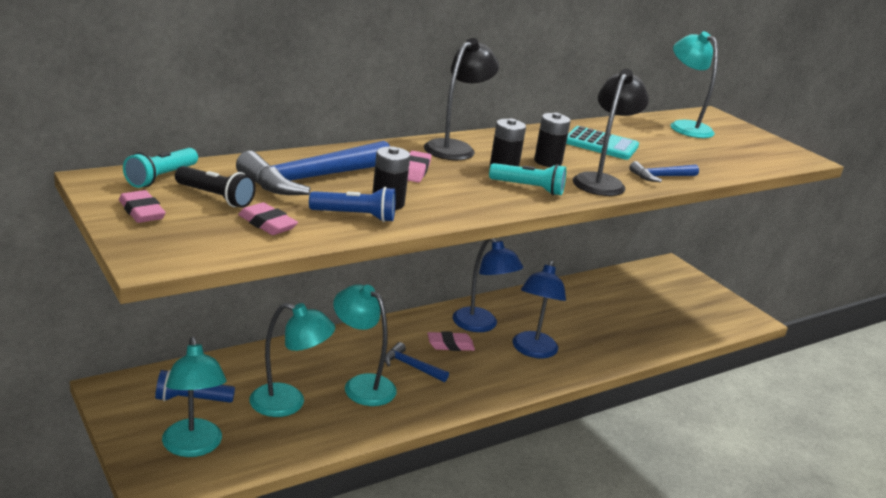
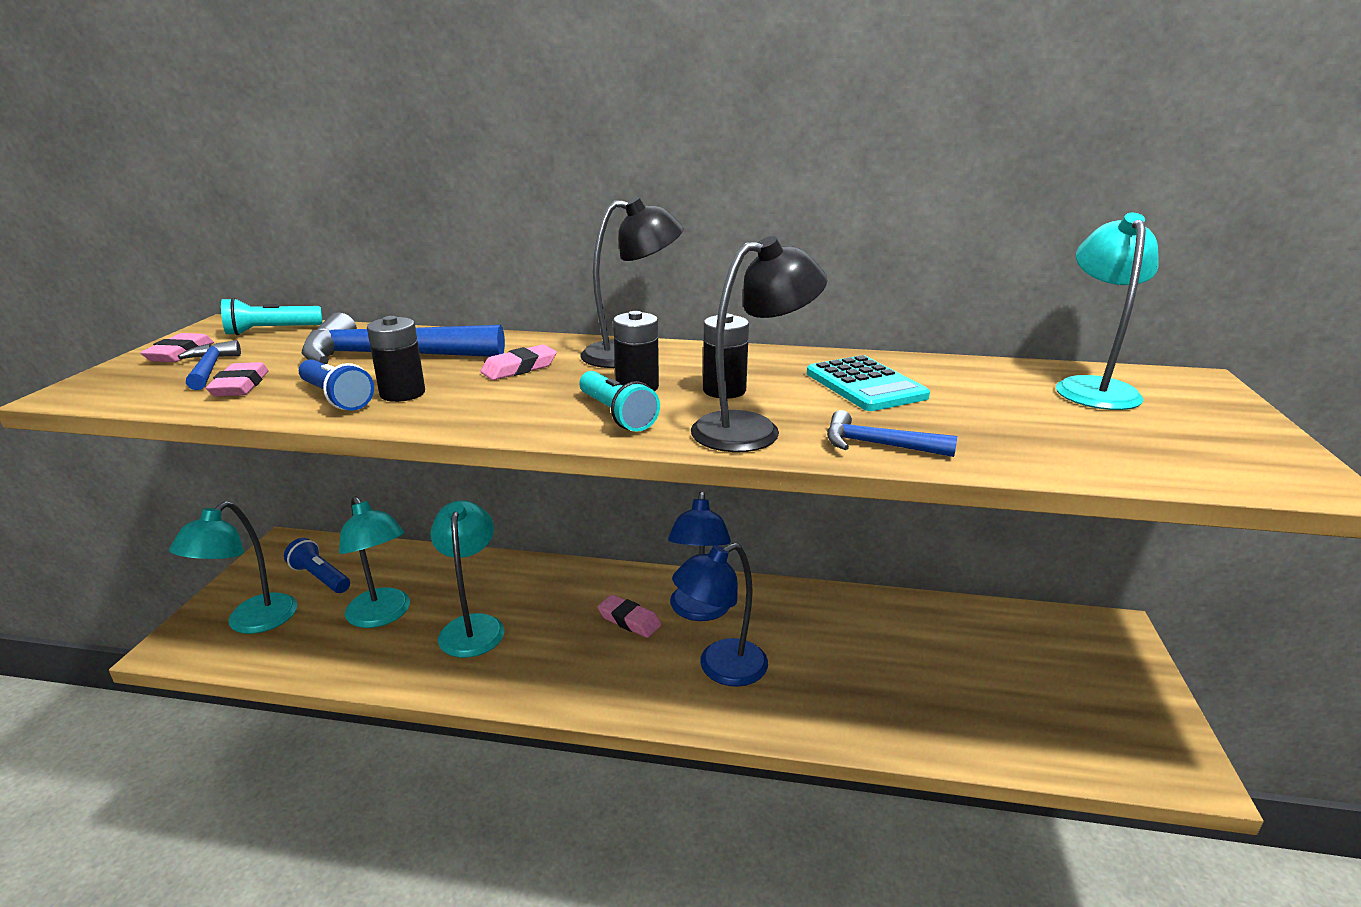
camera: 45 degrees right, 0 degrees up
(215, 197) = (266, 354): black flashlight -> none
(411, 366) = (551, 627): blue hammer -> blue hammer (209, 369)

